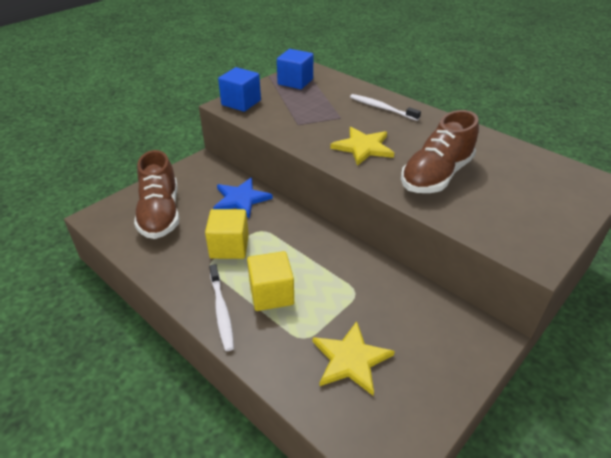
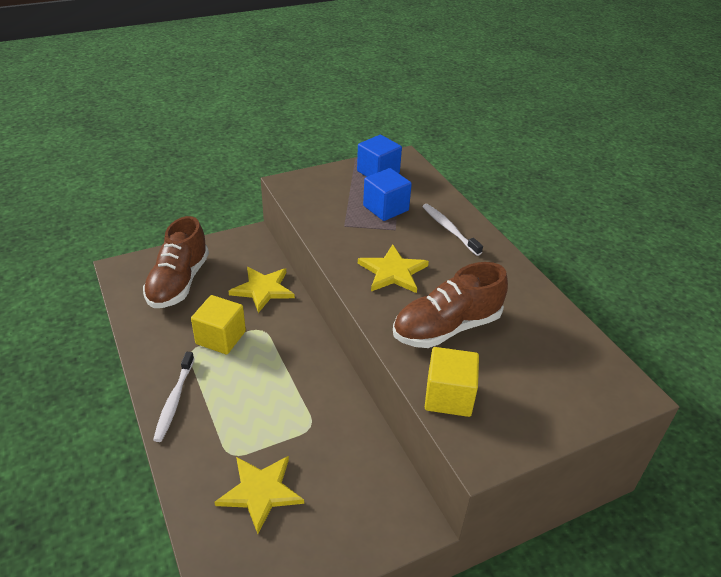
camera: 20 degrees right, 0 degrees up
(241, 103) = (304, 184): blue cube -> blue cube (385, 208)
(241, 199) = (263, 289): blue star -> yellow star
(271, 294) = (229, 399): yellow cube -> yellow cube (448, 396)

